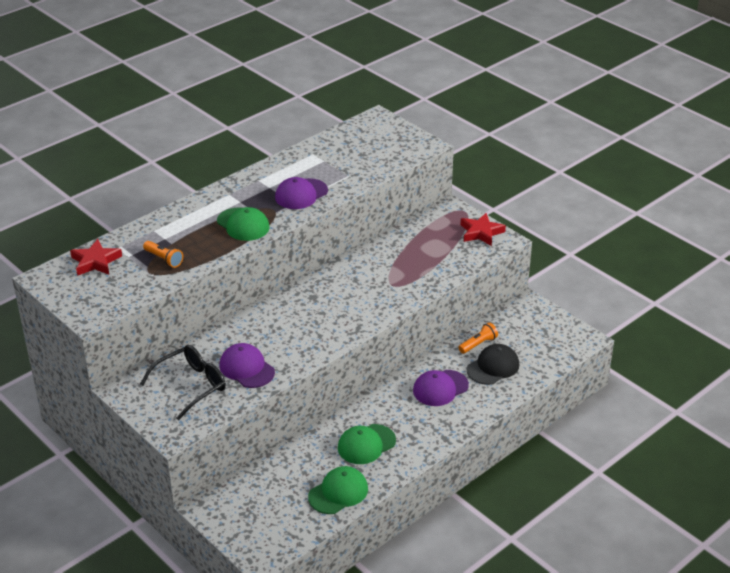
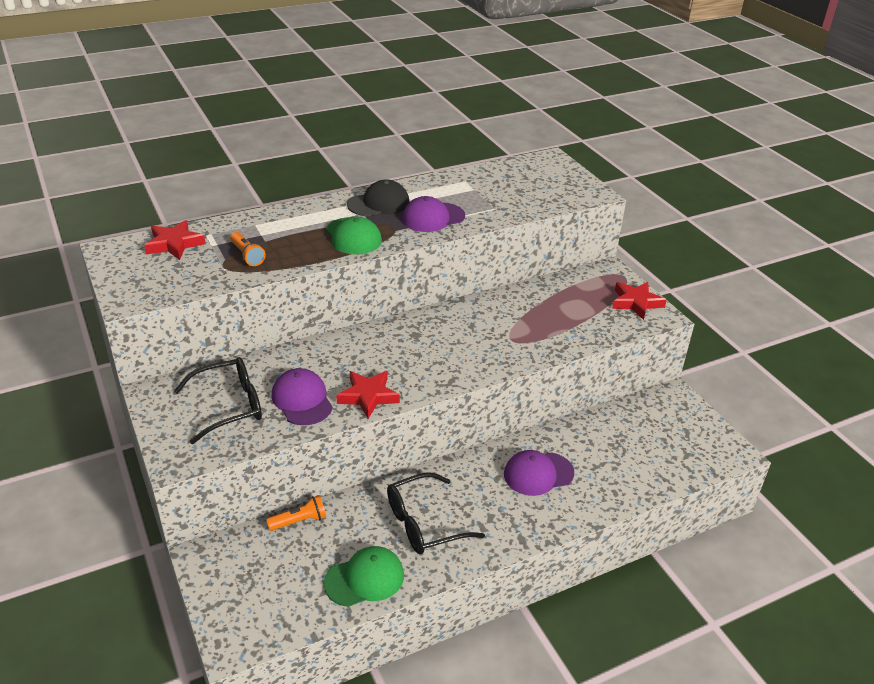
camera: 15 degrees right, 0 degrees up
(298, 354) = (368, 396): none -> red star
(366, 444) = (423, 523): green cap -> black glasses
(478, 344) = (601, 430): orange flashlight -> orange flashlight (299, 521)
(493, 367) = (610, 462): black cap -> black cap (379, 203)

